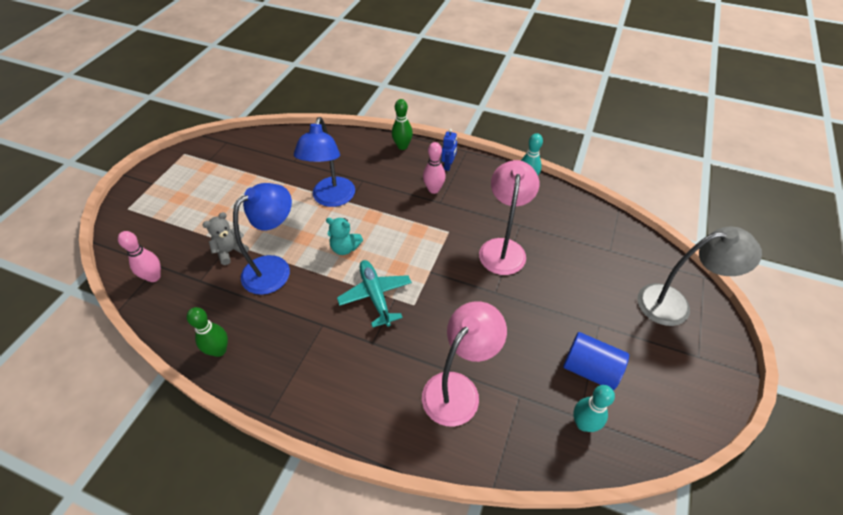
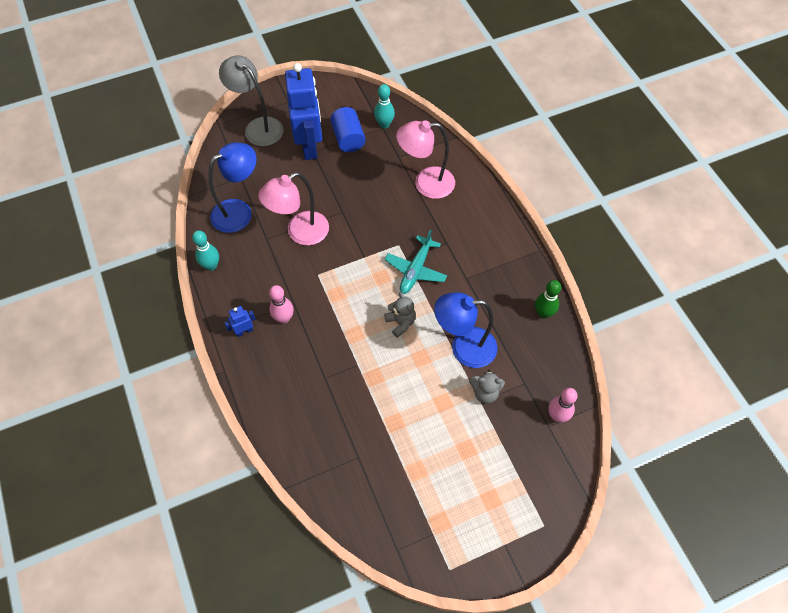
camera: 135 degrees left, 10 degrees up
(331, 199) = (367, 379): blue lamp -> blue lamp (239, 211)
(345, 248) = (400, 322): turquoise teddy bear -> grey teddy bear
(402, 146) = (252, 387): green bowling pin -> none
(608, 327) = (310, 146): none -> blue robot

